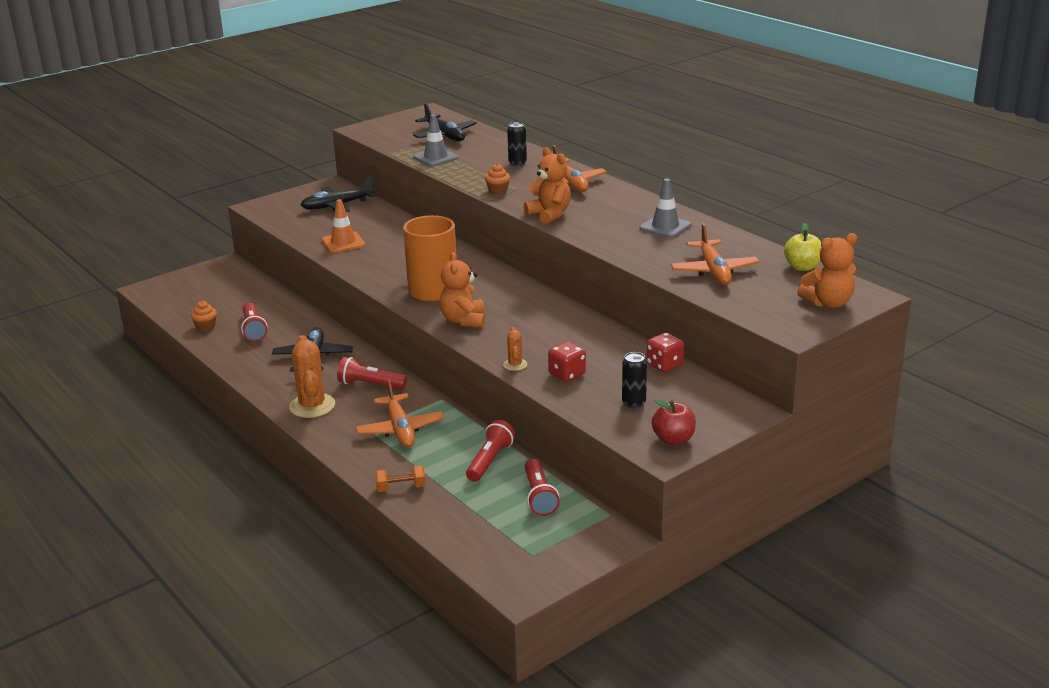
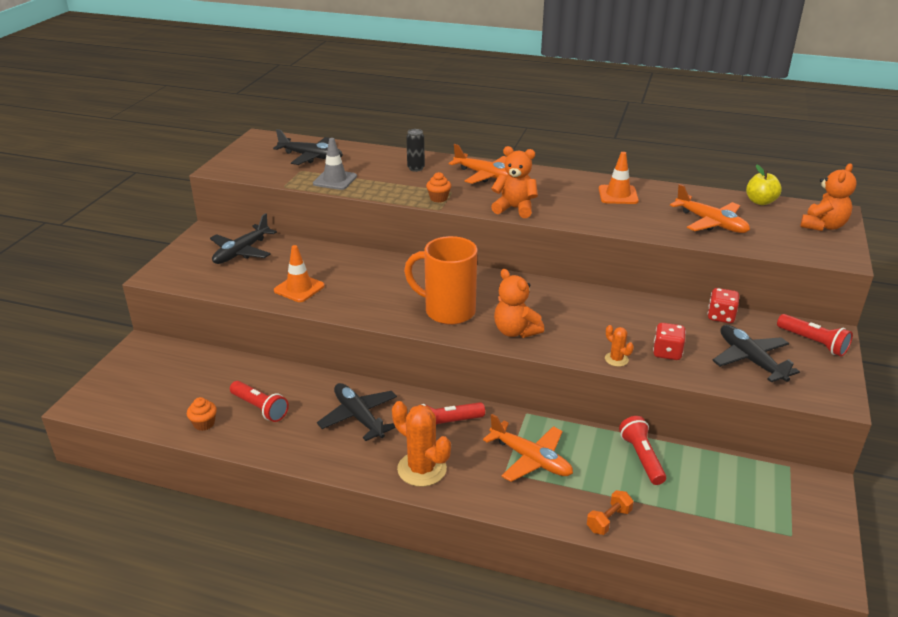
camera: 35 degrees left, 5 degrees up
(539, 496) = (721, 474): red flashlight -> red flashlight (813, 342)
(634, 403) = (750, 360): black can -> black plane
(665, 227) = (618, 195): grey traffic cone -> orange traffic cone
(673, 439) = (822, 381): red apple -> none

